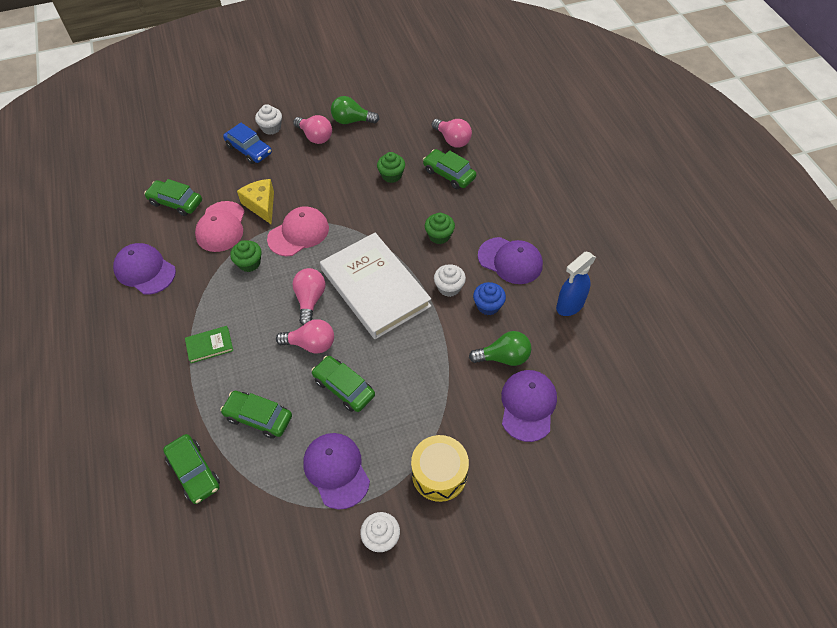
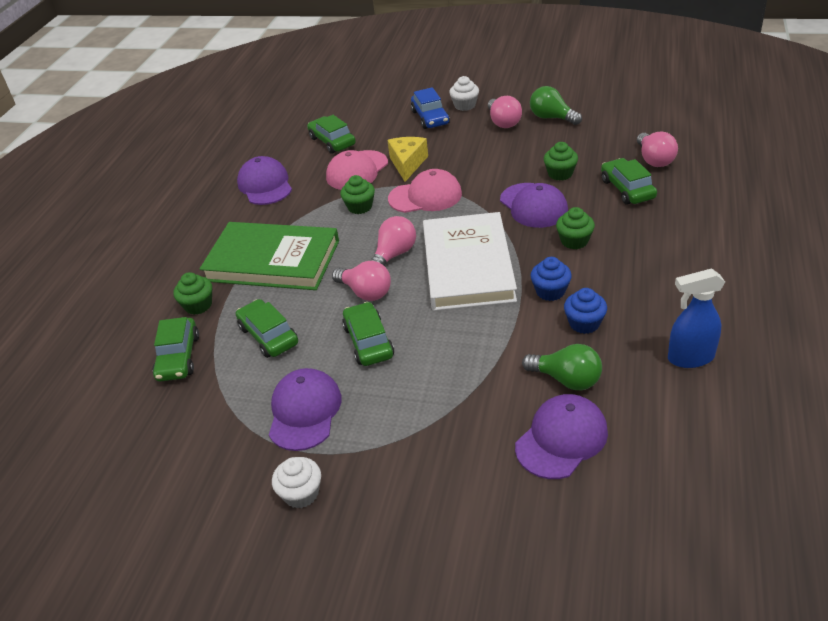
camera: 35 degrees right, 15 degrees down
(174, 416) = (198, 305): none -> green cupcake
(209, 345) = (272, 261): green book -> green book, size x2.49
(439, 474) = (407, 462): yellow drum -> none
(449, 287) = (550, 291): white cupcake -> blue cupcake
(510, 261) = (643, 289): purple cap -> purple cap (533, 205)

